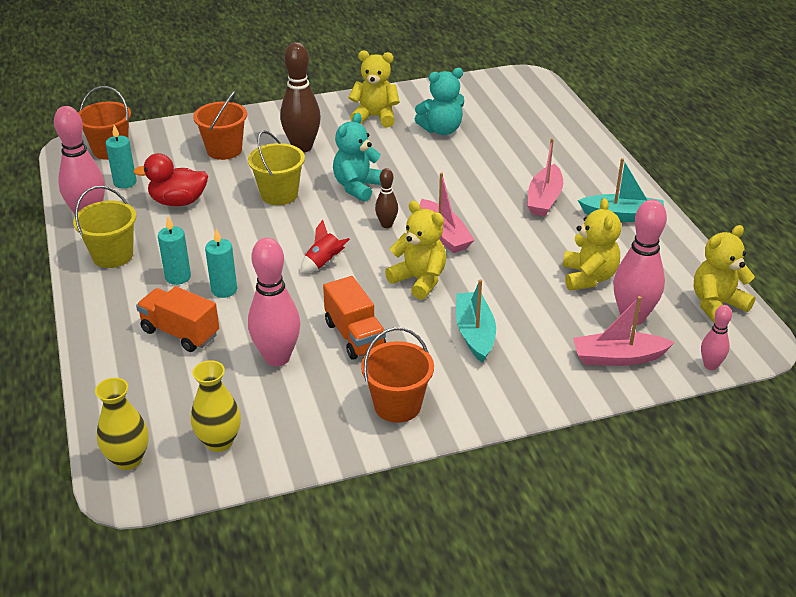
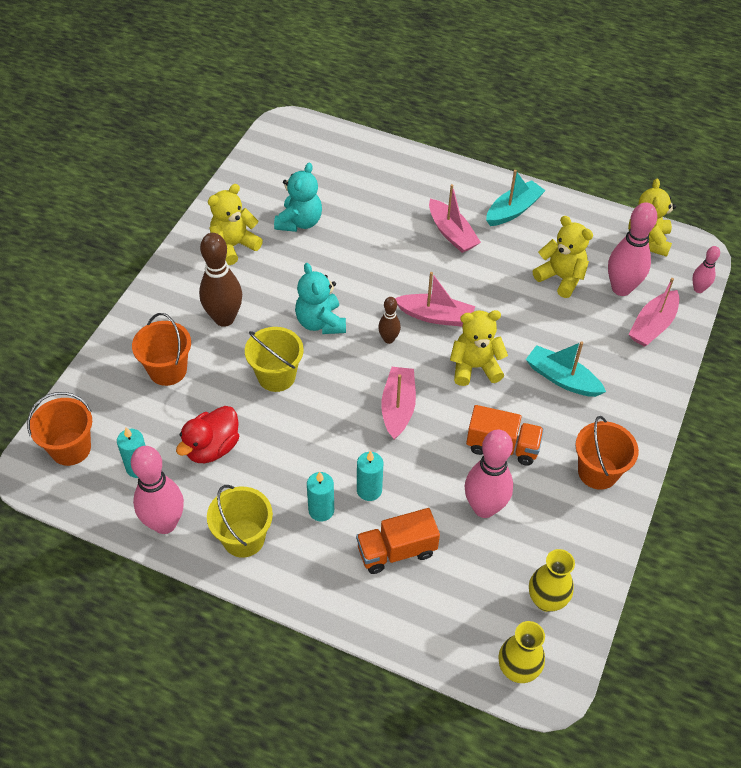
camera: 50 degrees left, 15 degrees up
(324, 263) = (398, 407): red rocket -> pink boat

